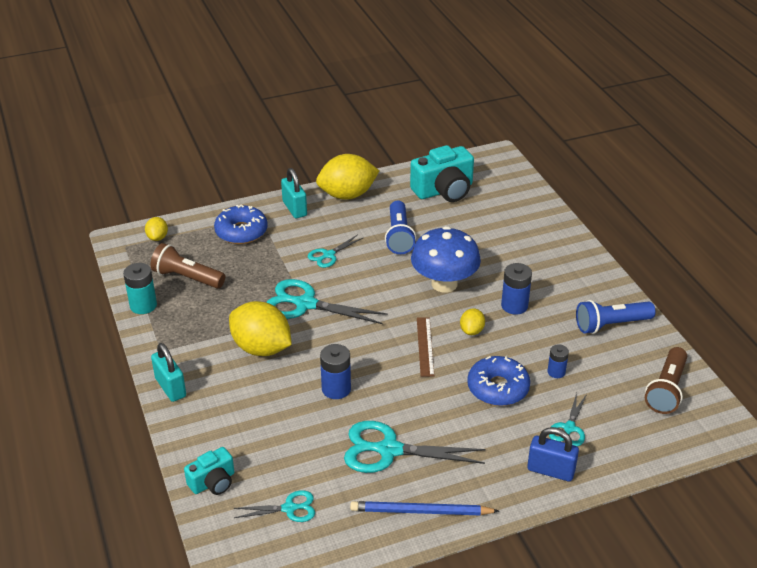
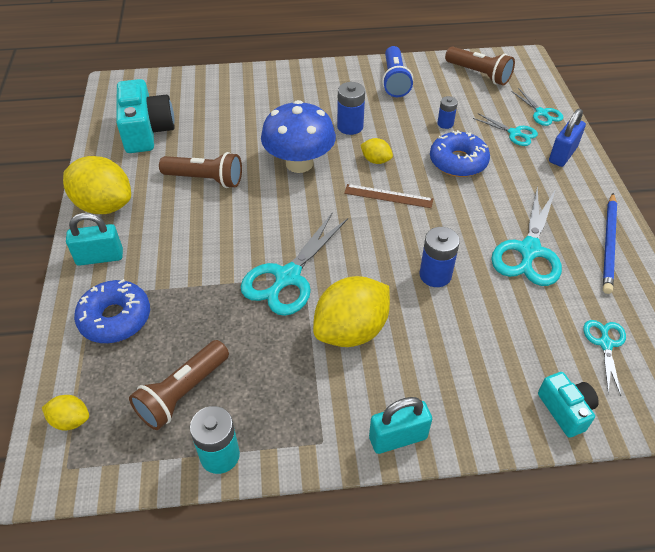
camera: 75 degrees left, 10 degrees up
(328, 255) = (208, 242): turquoise scissors -> turquoise scissors (541, 113)
(347, 195) = (104, 205): yellow lemon -> yellow lemon turned 60 degrees counterclockwise
(399, 236) = (205, 179): blue flashlight -> brown flashlight

